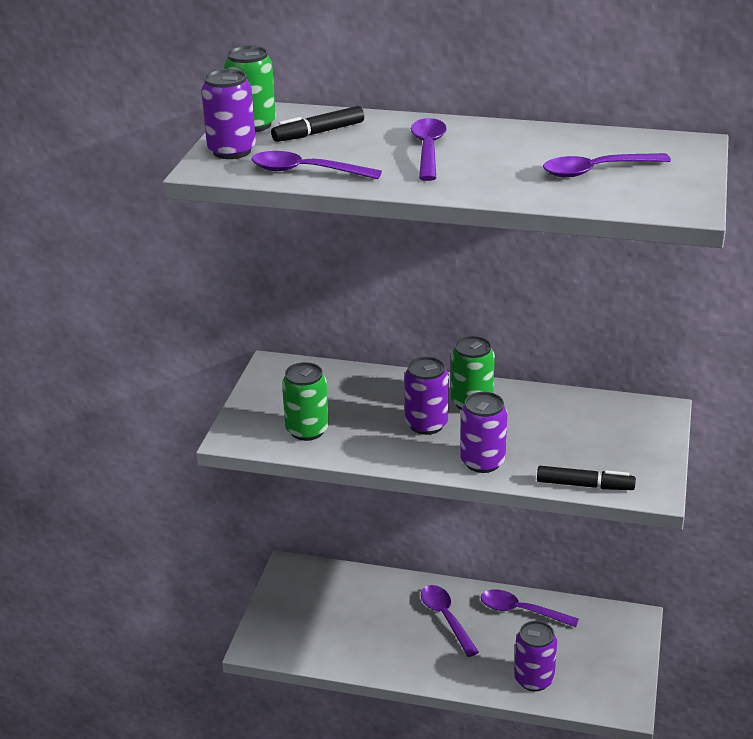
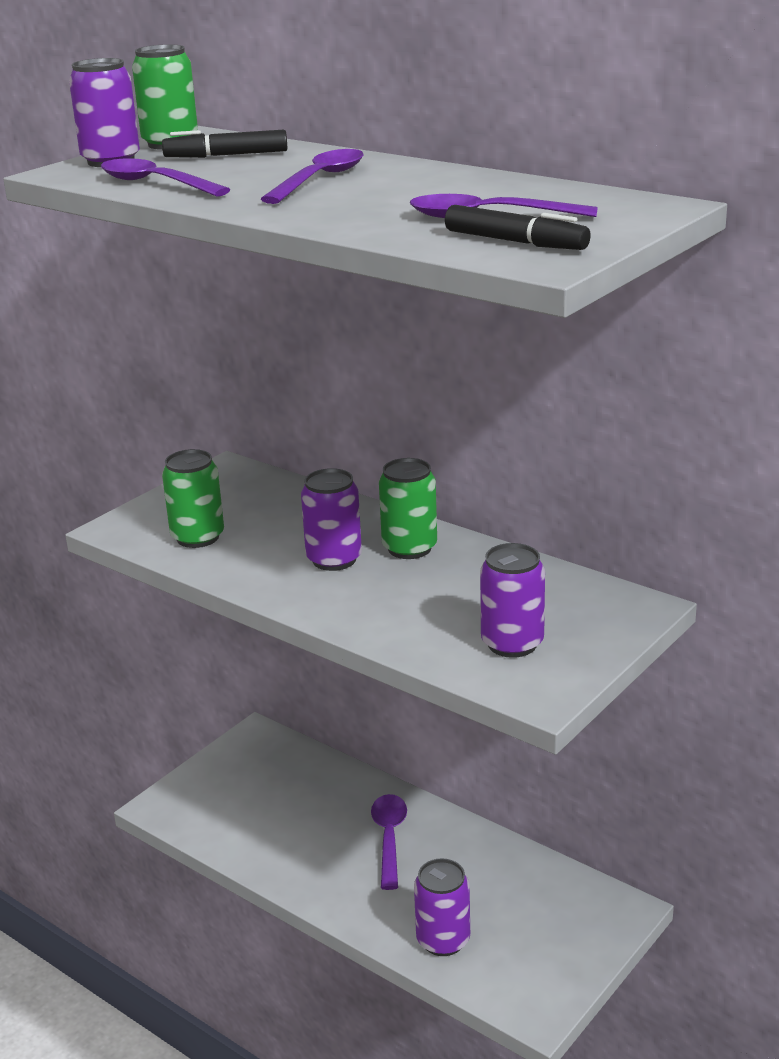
camera: 25 degrees right, 5 degrees down
(482, 462) = (359, 612): purple can -> purple can (512, 643)
(521, 611) = (486, 857): purple spoon -> none
(585, 485) = (459, 667): black marker -> black marker (515, 242)

